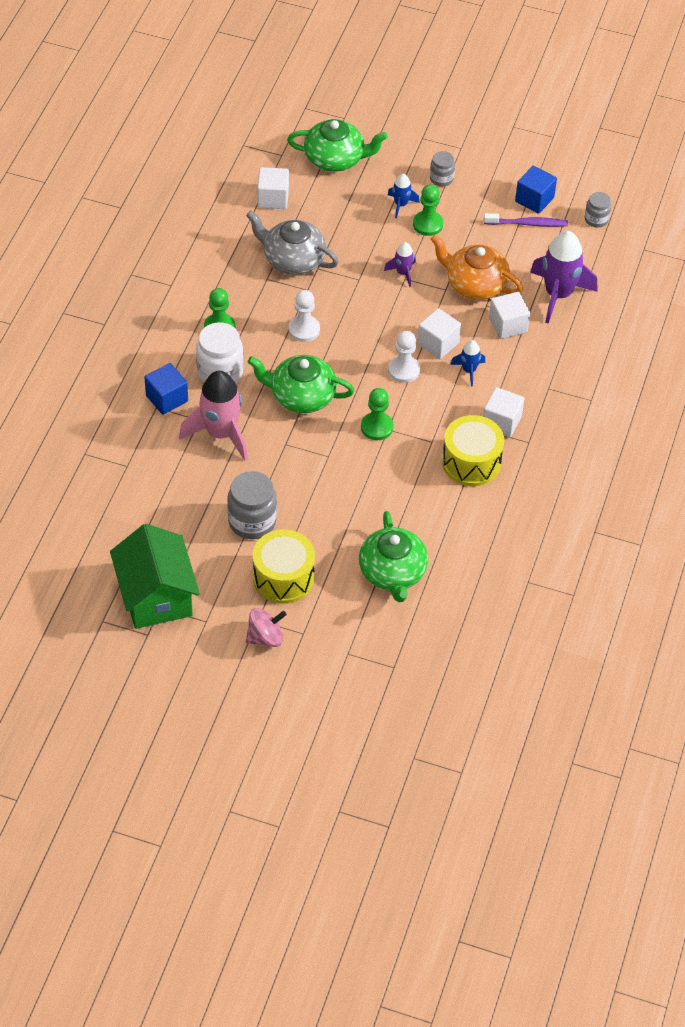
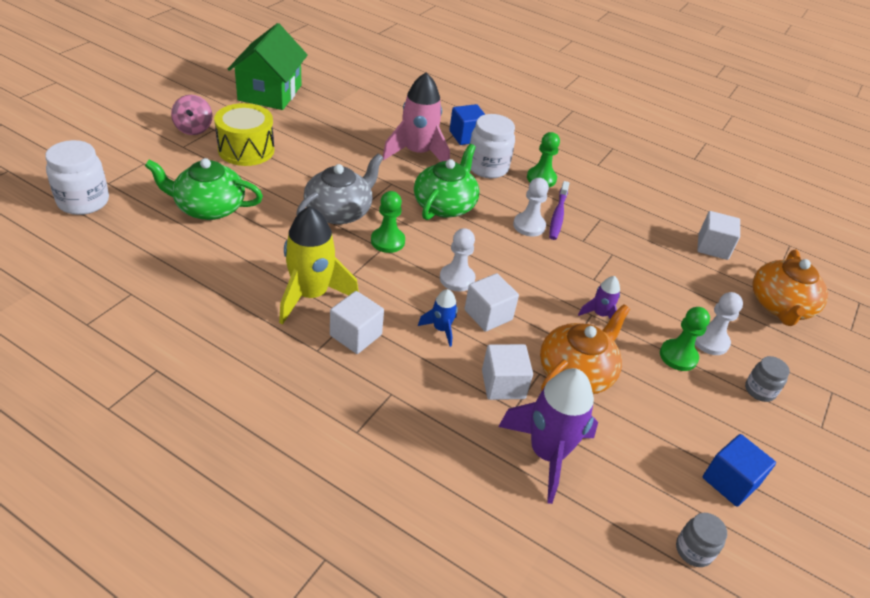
camera: 100 degrees right, 10 degrees down
(156, 596) = (270, 93): green house -> green house turned 75 degrees counterclockwise
(252, 521) = (314, 148): grey jar -> none
(292, 259) = (626, 240): grey teapot -> grey teapot (339, 211)
(335, 158) = (780, 306): green teapot -> orange teapot
(401, 205) = (710, 341): blue rocket -> white pawn
(431, 671) = (83, 201): none -> white jar
(471, 462) = (311, 295): yellow drum -> yellow rocket
(527, 224) = (682, 459): purple toothbrush -> purple toothbrush (558, 215)

